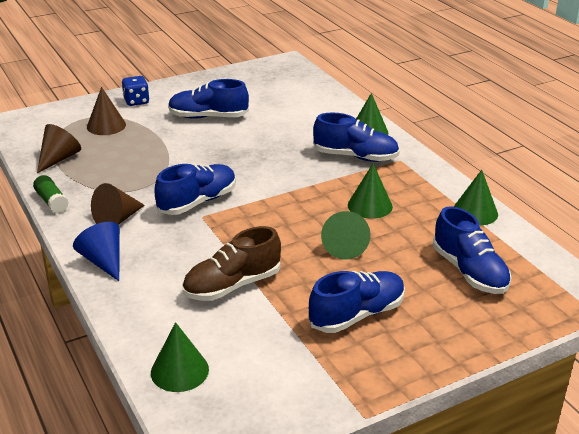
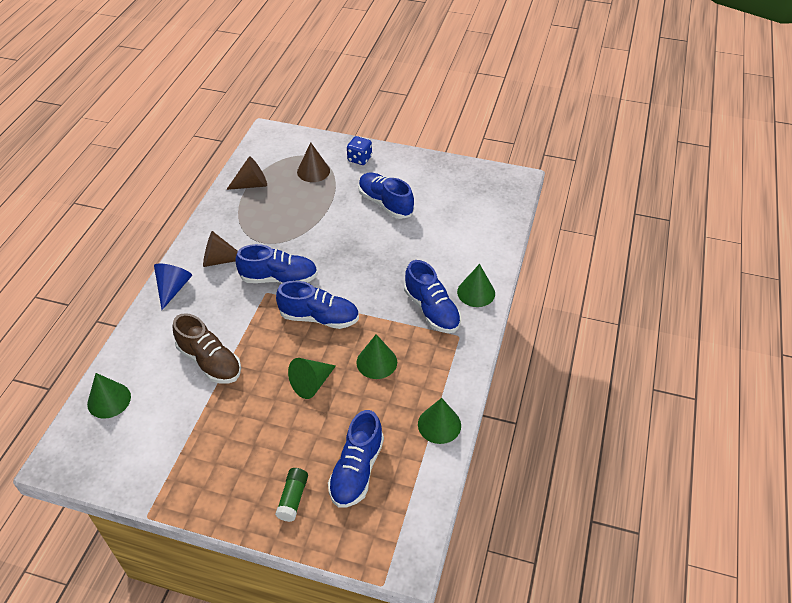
camera: 45 degrees right, 15 degrees up
(52, 201) = (205, 220): green glue stick -> green glue stick (293, 498)
(232, 285) = (210, 362): brown shoe -> brown shoe turned 150 degrees counterclockwise
(357, 315) = (243, 443): blue shoe -> blue shoe (319, 318)

